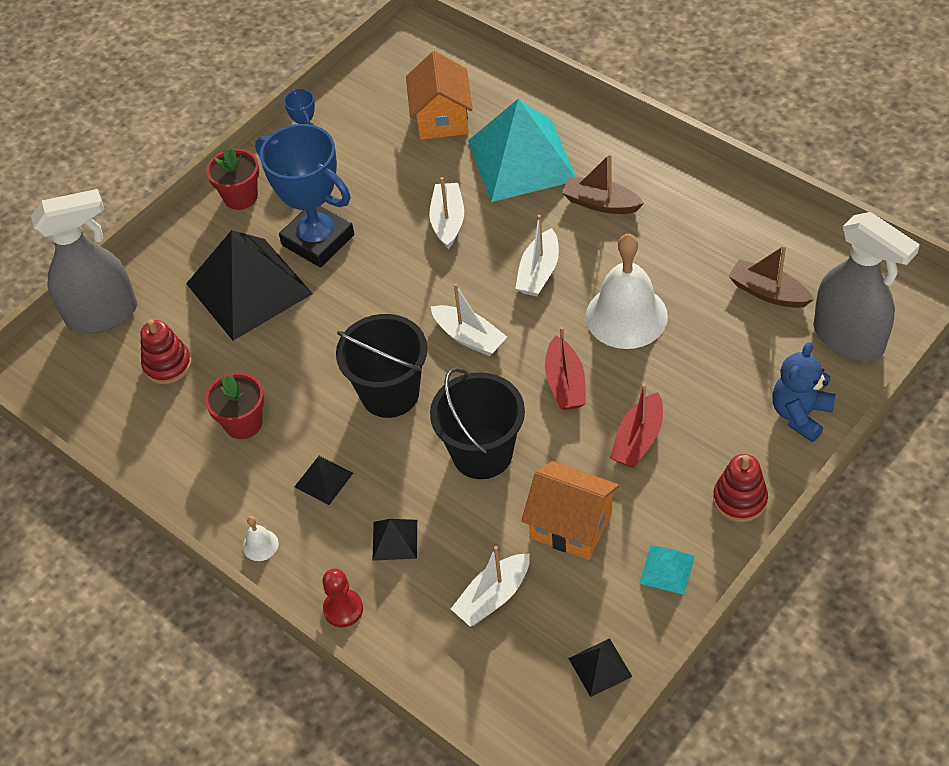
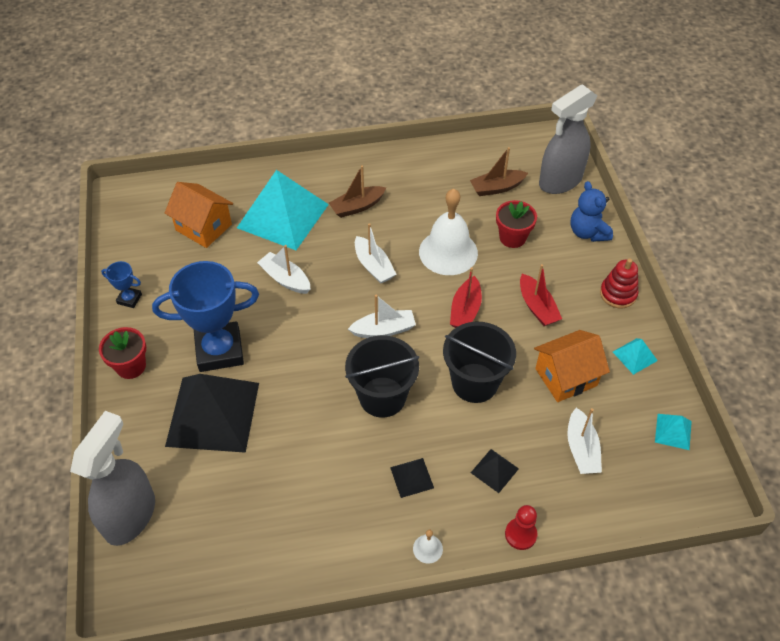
camera: 55 degrees left, 0 degrees up
(167, 365) = (221, 504): red stacking toy -> none
(243, 423) = (320, 492): red flower pot -> red flower pot (512, 237)
(565, 383) = (465, 310): red boat -> red boat turned 75 degrees clockwise
(600, 667) = (673, 431): black pyramid -> turquoise pyramid
(849, 339) = (560, 181): grey spray bottle -> grey spray bottle turned 150 degrees clockwise

